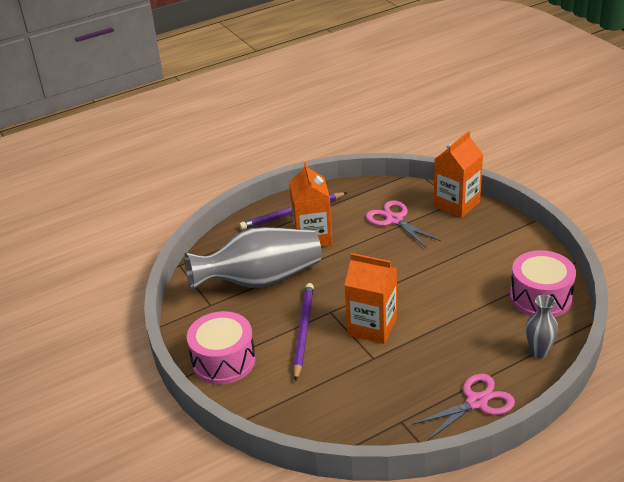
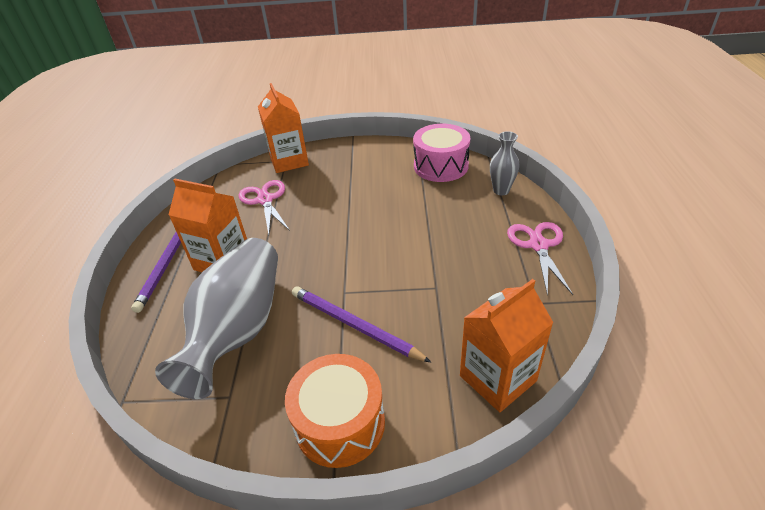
camera: 60 degrees left, 5 degrees up
(223, 361) = (340, 423): pink drum -> orange drum
(372, 327) = (392, 271): orange carton -> orange carton (497, 378)
(394, 220) = (265, 200): pink scissors -> pink scissors turned 75 degrees clockwise

